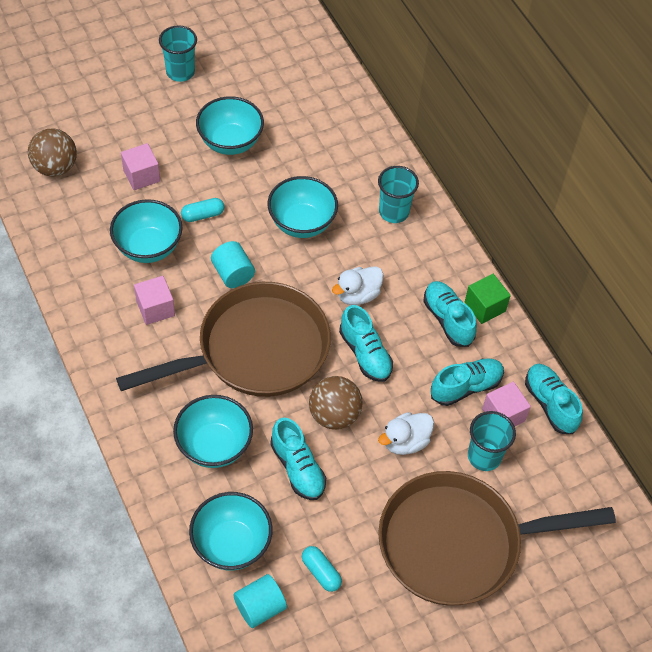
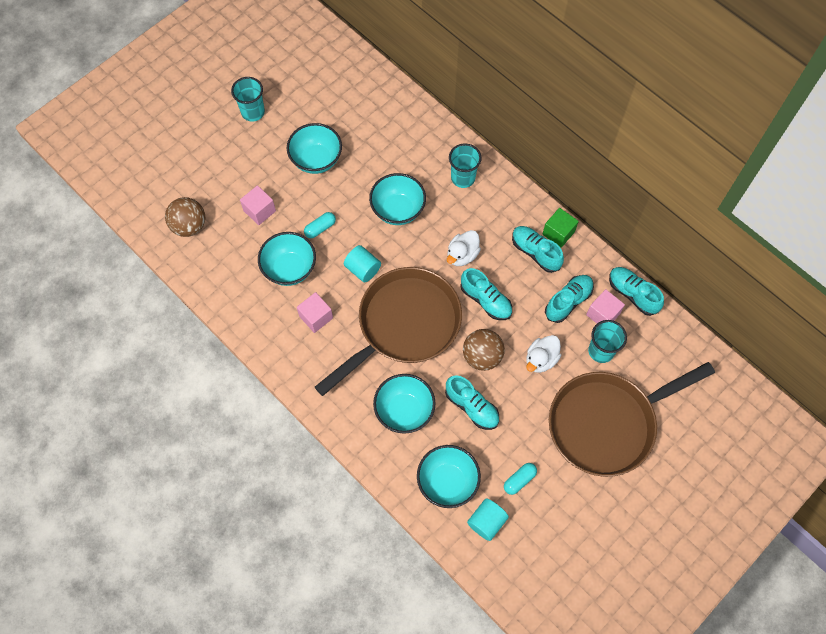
camera: 15 degrees left, 10 degrees up
(321, 572) = (519, 480): turquoise capsule -> turquoise capsule turned 75 degrees counterclockwise

